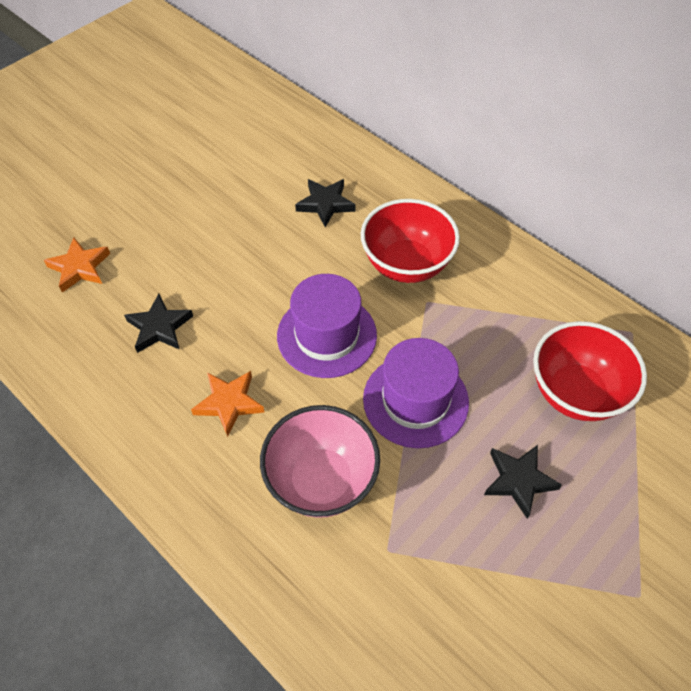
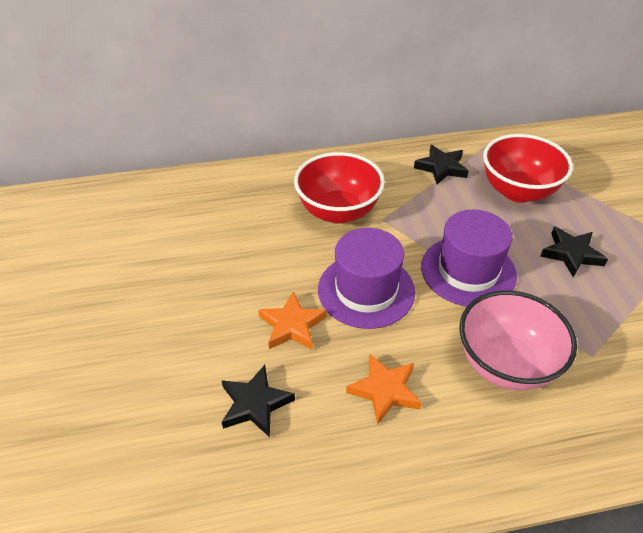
camera: 55 degrees left, 10 degrees down
(79, 268) = (113, 439): orange star -> orange star (292, 325)
(325, 204) = (231, 224): black star -> black star (441, 168)

